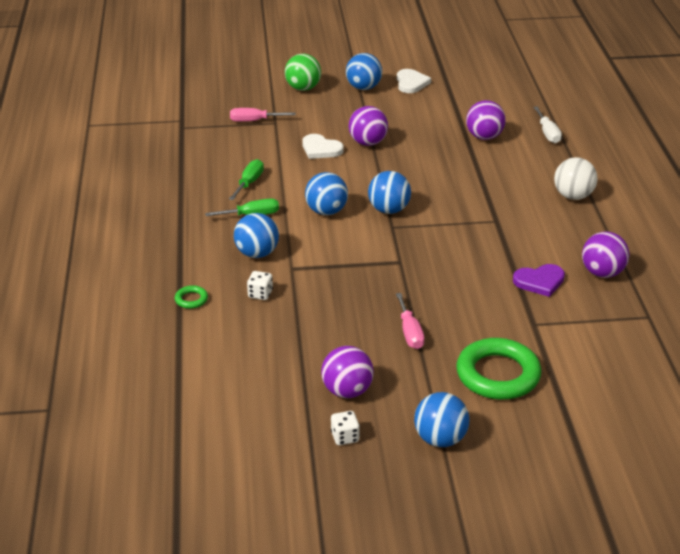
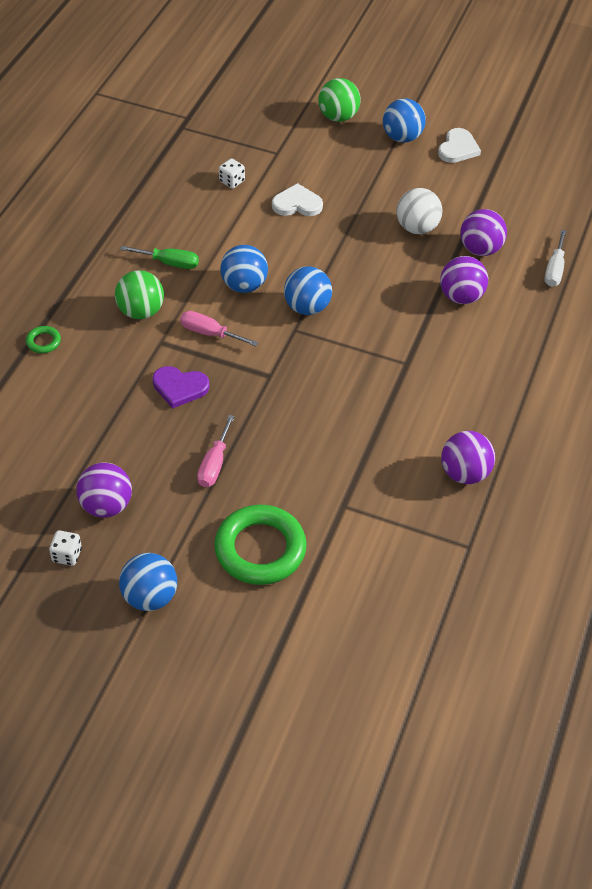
camera: 25 degrees right, 15 degrees up
(249, 183) = (196, 221): green screwdriver -> none
(254, 121) = (257, 143): pink screwdriver -> pink screwdriver (209, 333)
(257, 253) = (141, 311): blue ball -> green ball
(260, 294) = (109, 361): white dice -> white dice (232, 181)
(321, 149) = (297, 204): white heart -> white heart turned 120 degrees clockwise
(368, 143) = (351, 213): purple ball -> purple ball (461, 297)
(539, 281) = (390, 457): purple heart -> purple heart (179, 387)
(573, 196) = (514, 363): white ball -> white ball (417, 228)

